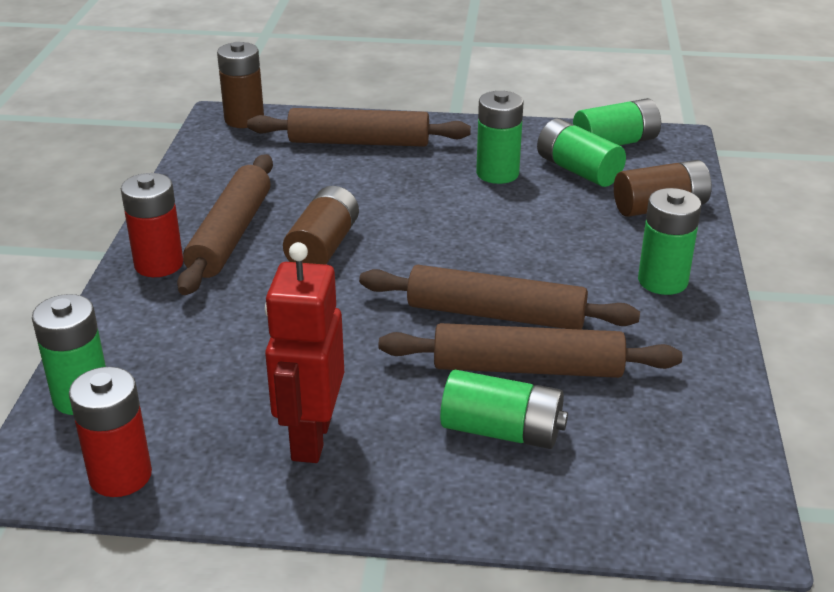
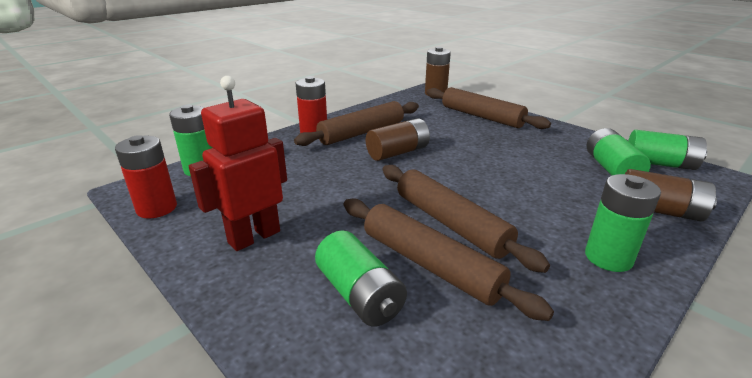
camera: 40 degrees right, 5 degrees down
(497, 173) = (549, 153): green battery -> none

